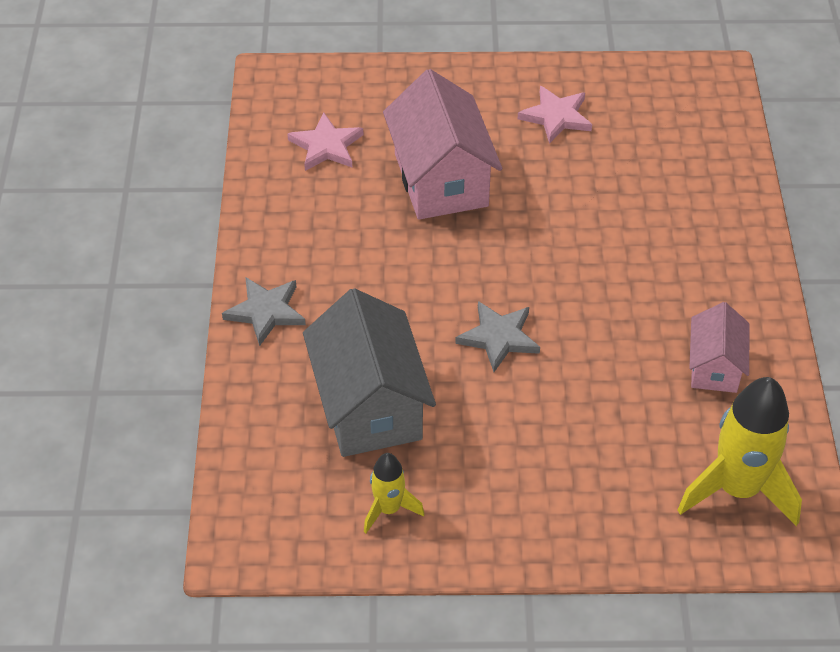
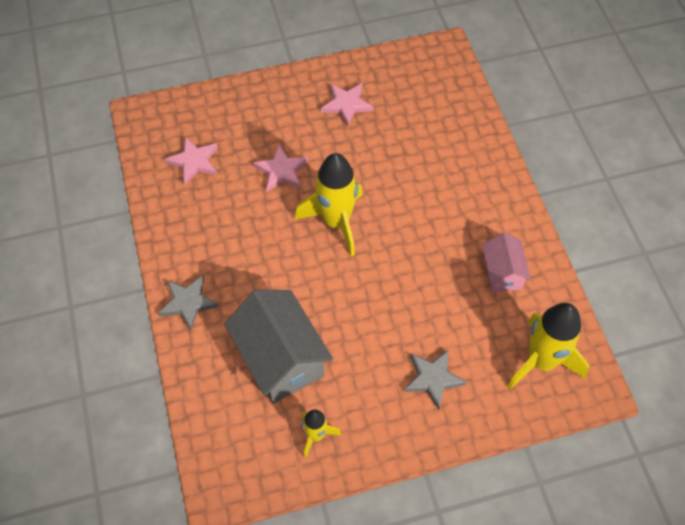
camera: 15 degrees left, 10 degrees up
(441, 179) = (281, 171): pink house -> pink star
(497, 256) = (336, 222): none -> yellow rocket
(499, 338) = (354, 285): grey star -> grey star (433, 378)

